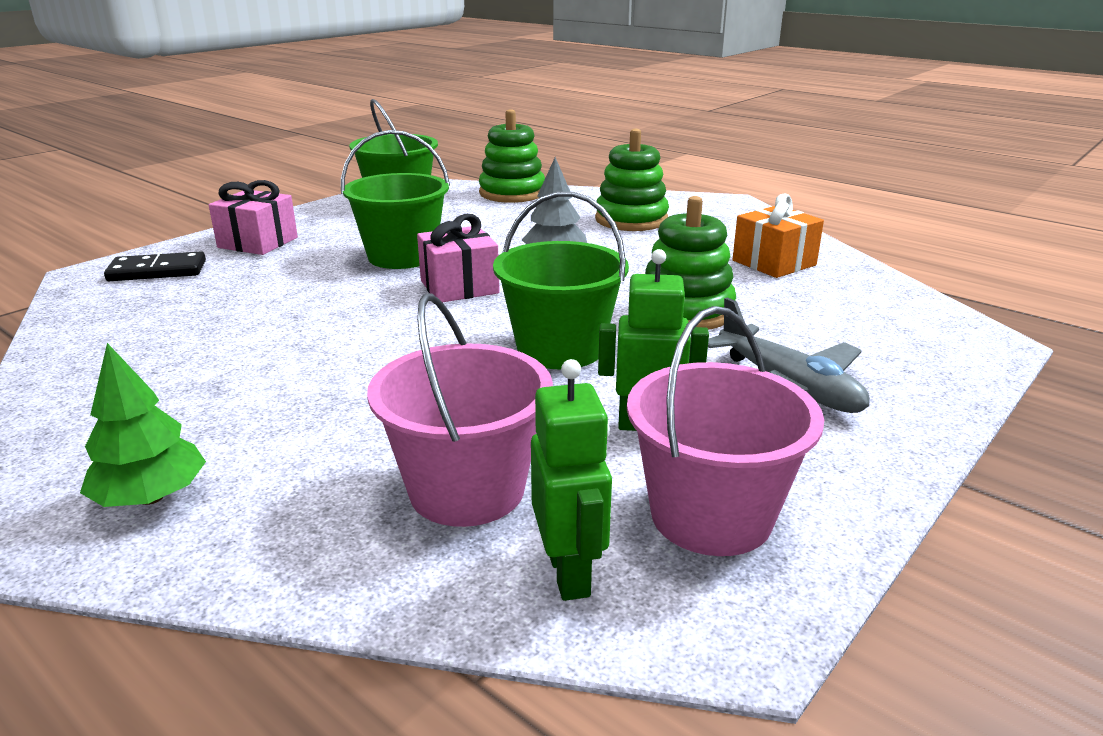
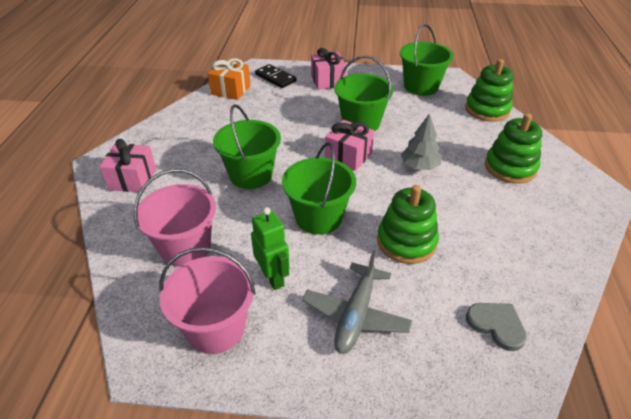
camera: 55 degrees right, 15 degrees up
(151, 497) = (132, 179): green tree -> pink gift
(372, 368) = (251, 175): none -> green bucket
(569, 573) = (152, 301): green robot -> none
(774, 263) = (521, 252): orange gift -> orange gift (231, 90)
(875, 313) = (496, 325): none -> grey heart

